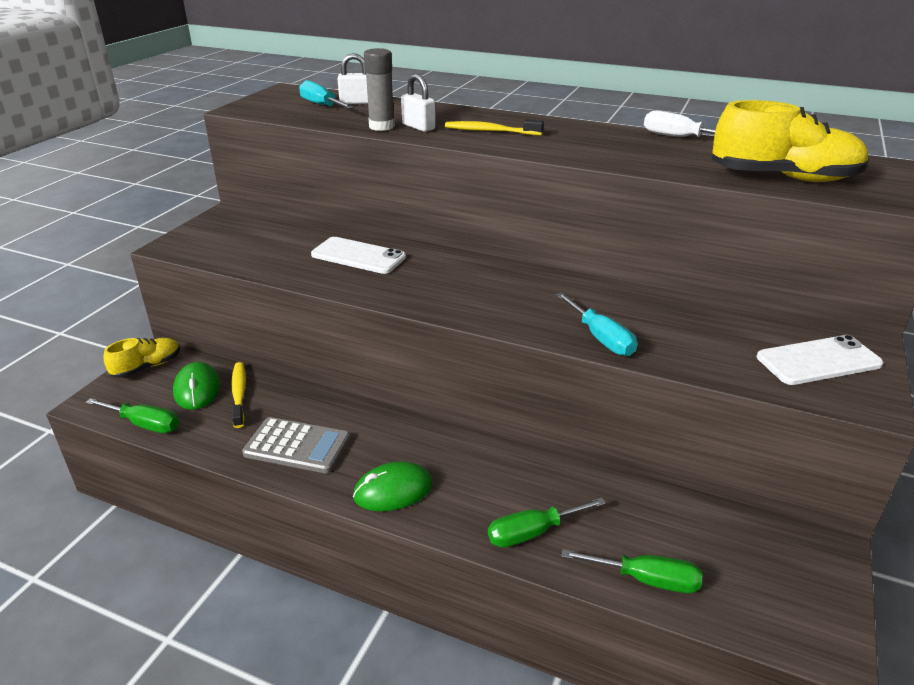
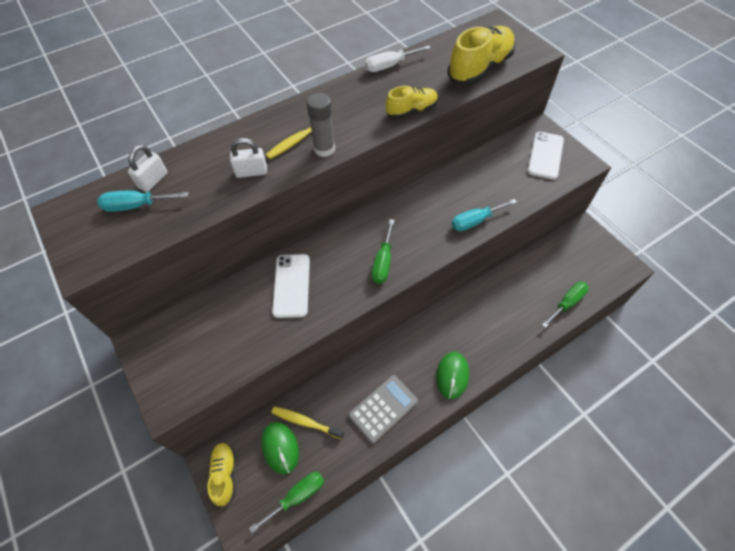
camera: 55 degrees left, 25 degrees up
(197, 389) = (280, 447): green mouse -> green mouse turned 45 degrees clockwise
(358, 256) = (291, 285): white phone -> white phone turned 60 degrees counterclockwise
(381, 126) = (229, 192): grey glue stick -> grey glue stick (324, 149)
(532, 532) = (517, 329): green screwdriver -> green screwdriver (383, 262)
(601, 338) = (475, 221): turquoise screwdriver -> turquoise screwdriver turned 150 degrees clockwise
(630, 163) = (411, 110): none -> yellow shoe

